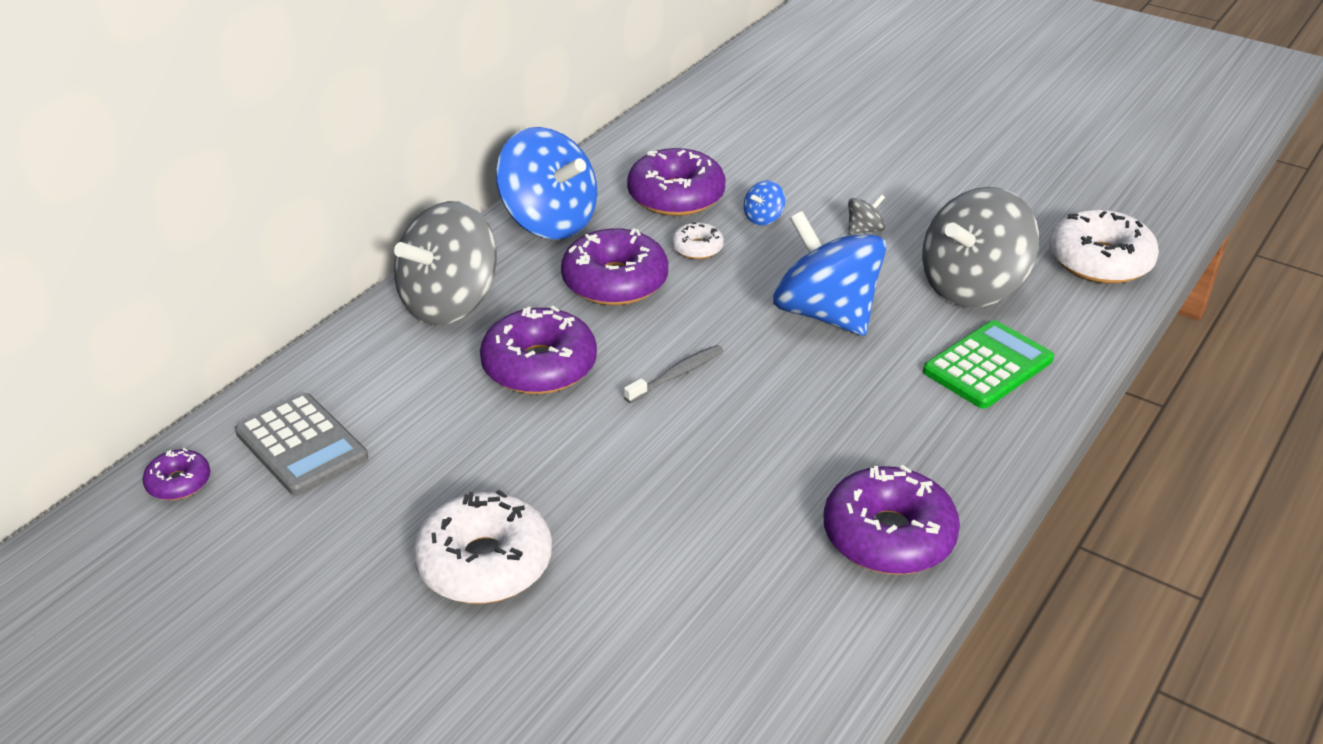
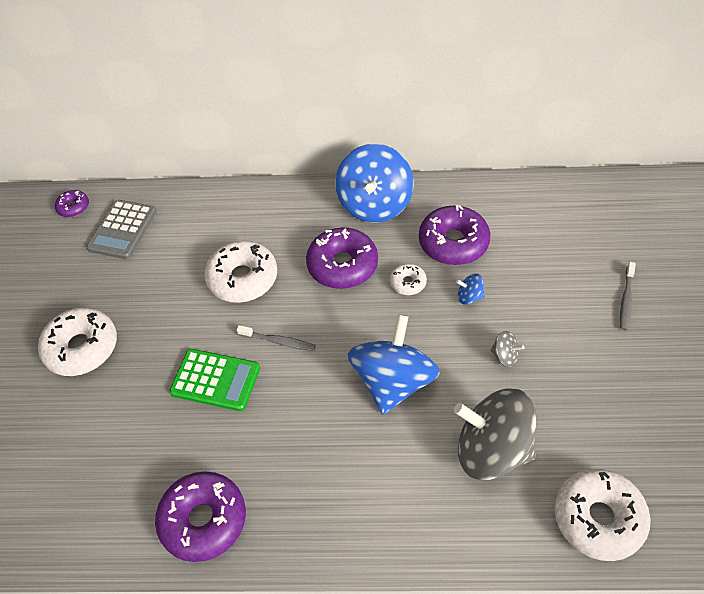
camera: 60 degrees right, 15 degrees up
(449, 303) = (268, 211): grey spinning top -> none
(539, 366) = (243, 278): purple donut -> white donut
(868, 136) = (626, 300): none -> grey toothbrush
(988, 366) = (407, 500): green calculator -> green calculator (215, 380)

